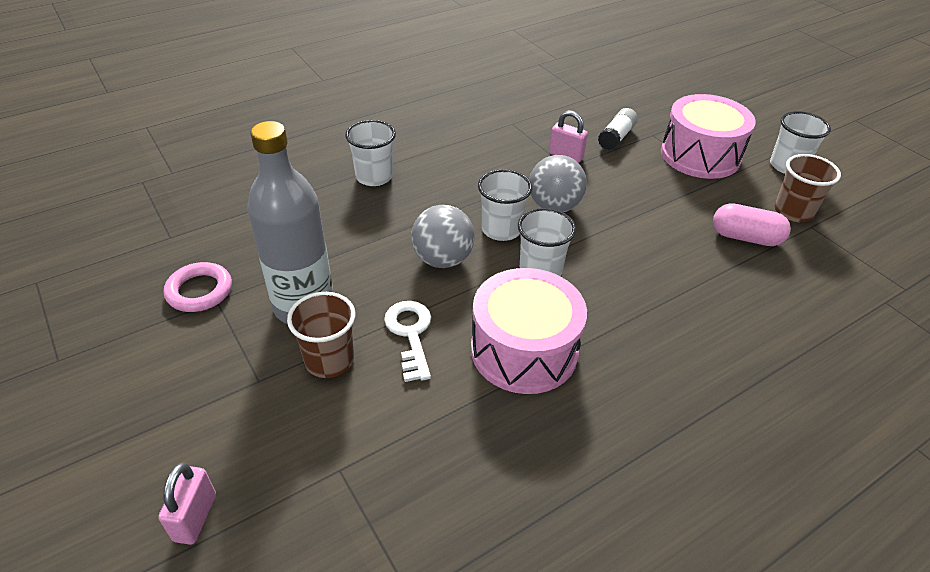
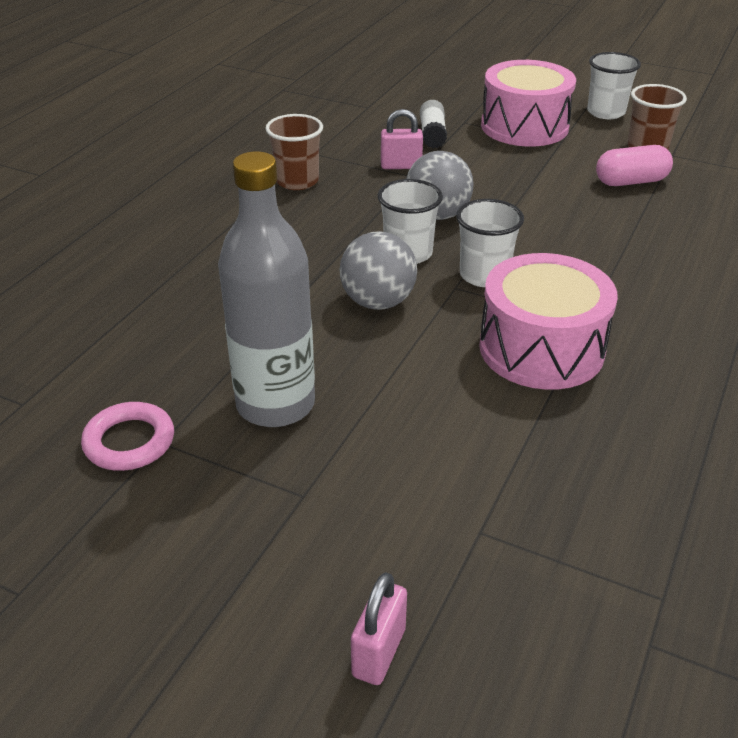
camera: 30 degrees left, 5 degrees down
(195, 517) = (379, 652): pink padlock -> pink padlock turned 45 degrees clockwise
(329, 360) = (360, 441): brown cup -> brown cup (297, 181)
(374, 177) = (216, 252): white cup -> none
(410, 334) = (418, 381): white key -> none

